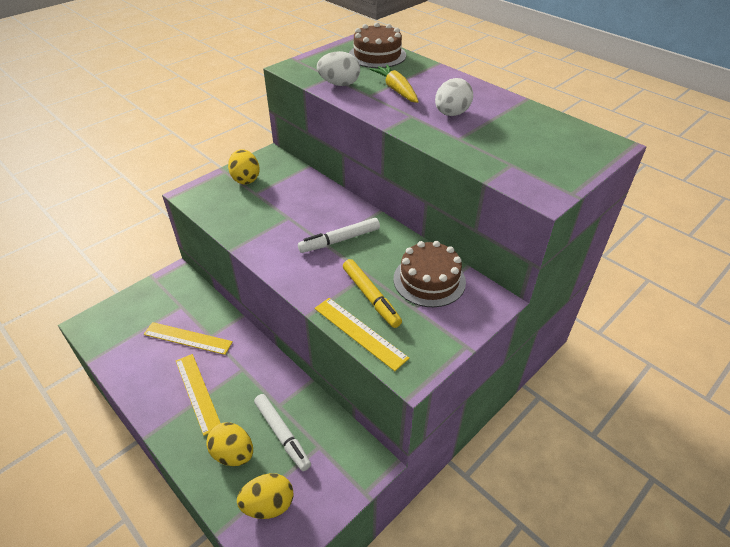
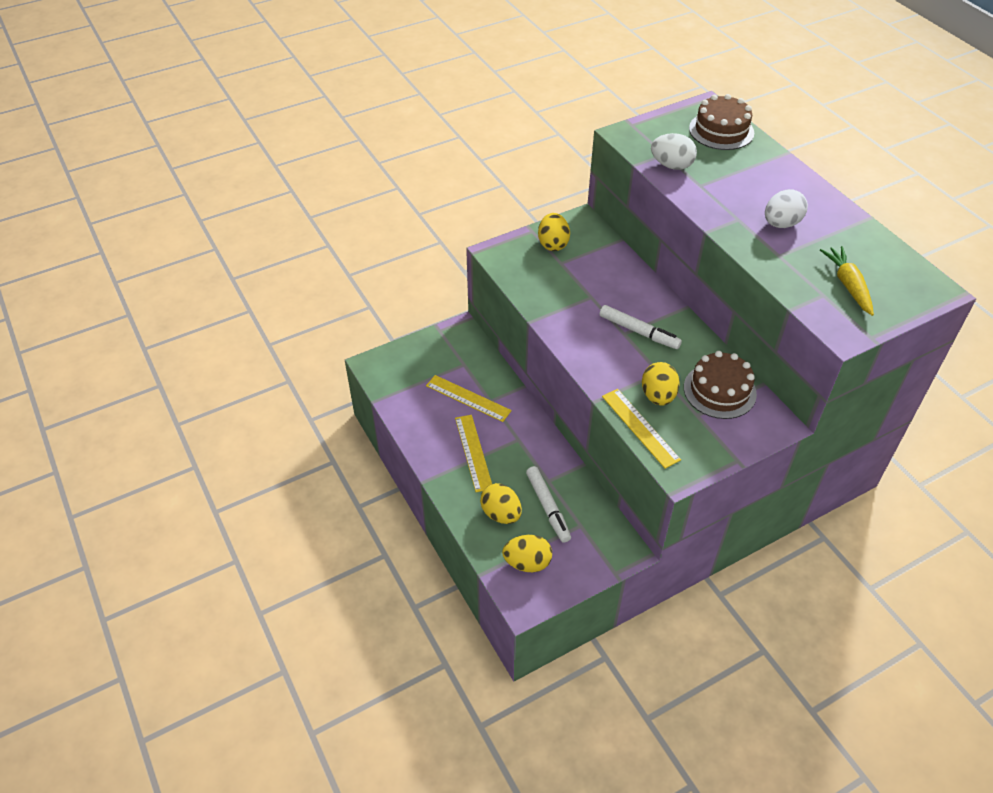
camera: 15 degrees right, 5 degrees up
(340, 240) = (639, 332): white marker -> white marker turned 135 degrees counterclockwise
(371, 297) = (658, 396): yellow marker -> yellow egg
(396, 90) = (730, 183): yellow carrot -> yellow carrot (848, 285)

